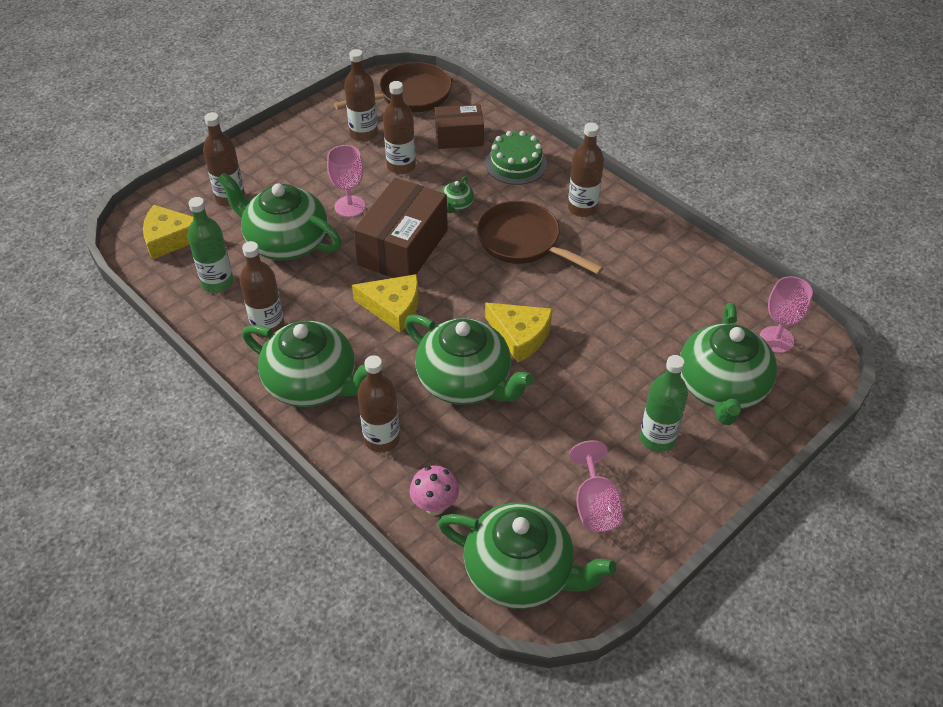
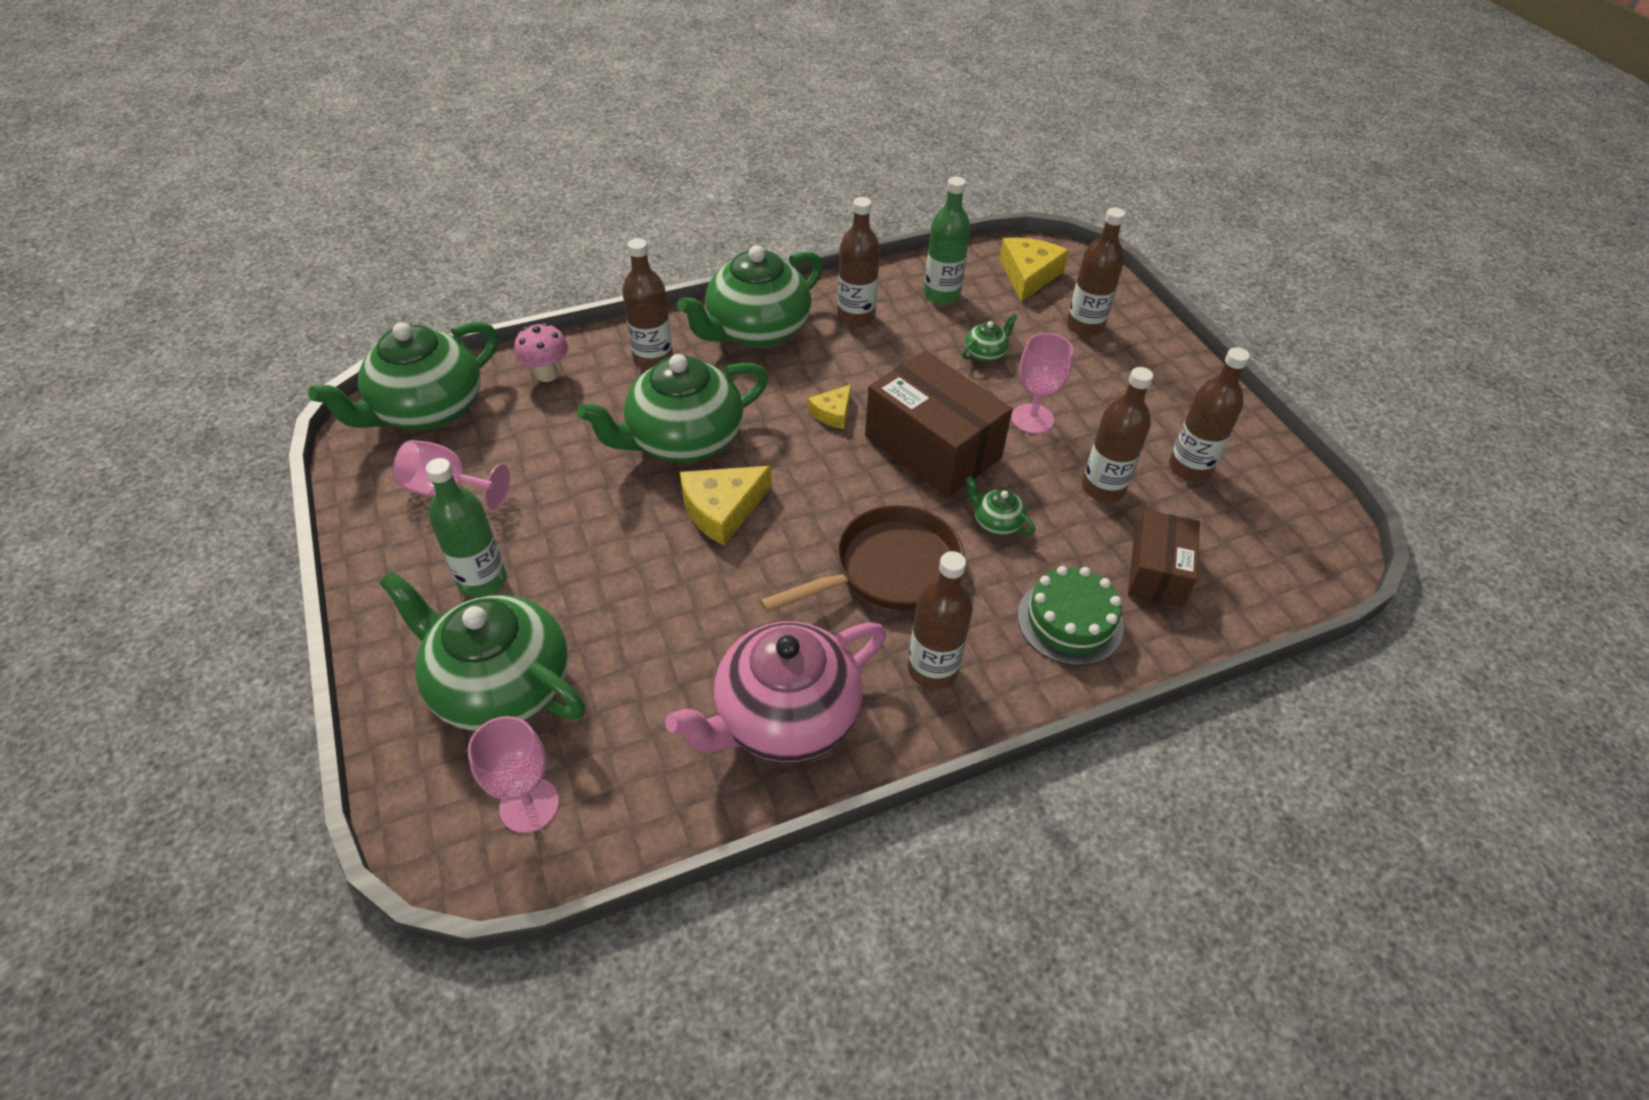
camera: 110 degrees right, 0 degrees up
(285, 242) = (985, 353): green teapot -> green teapot, size x0.41
(393, 307) = (832, 413): yellow cheese -> yellow cheese, size x0.58
(410, 95) = (1282, 544): brown pan -> none
(652, 256) = (785, 717): none -> pink teapot

